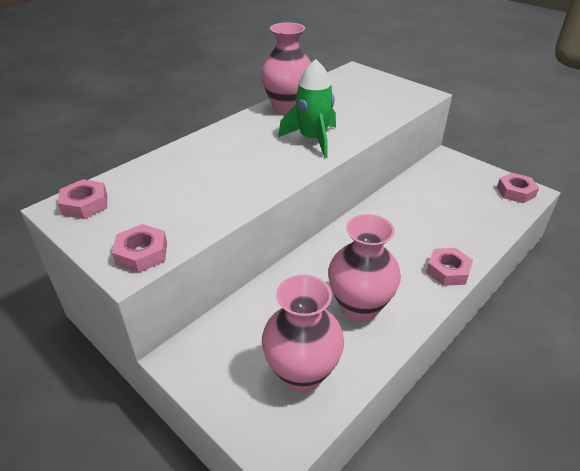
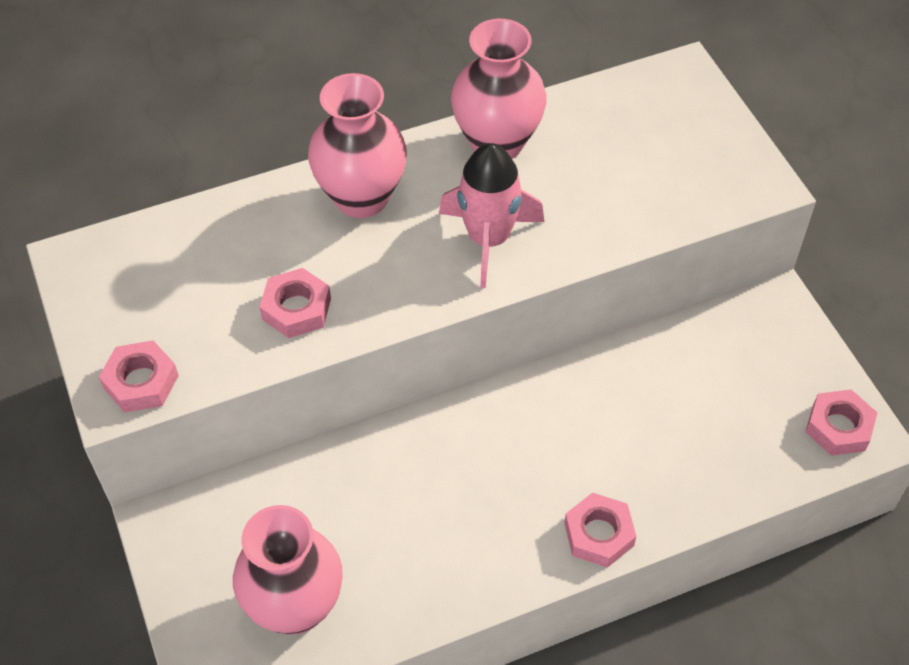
camera: 25 degrees right, 15 degrees up
(85, 204) = (107, 264): pink nut -> pink nut (296, 309)
(313, 140) = (488, 239): green rocket -> pink rocket
(359, 307) = (429, 542): pink vase -> pink vase (361, 197)

